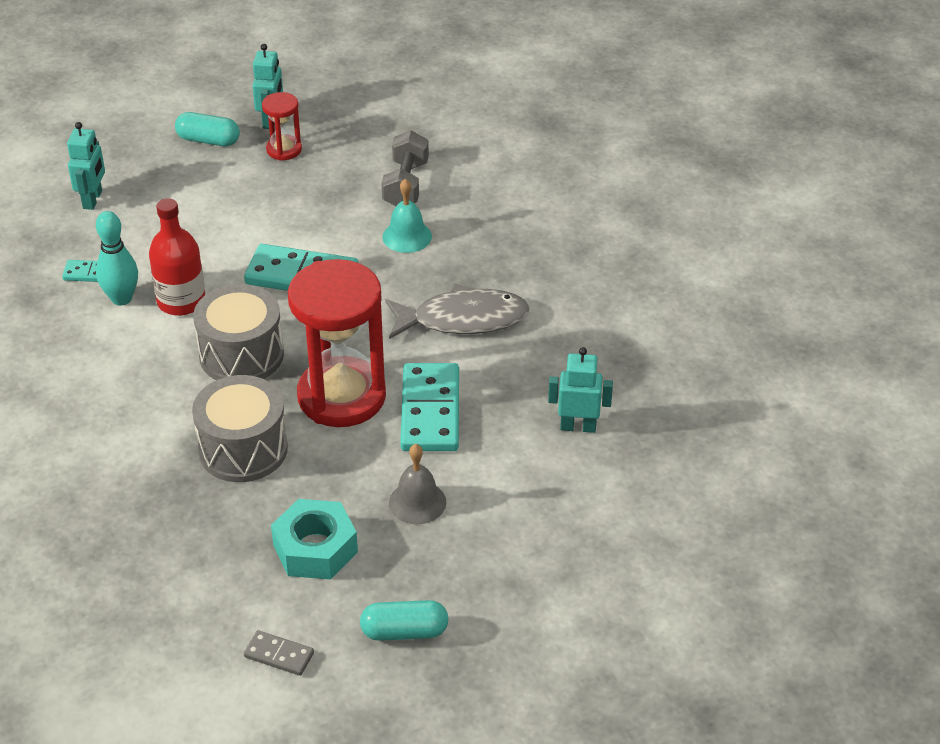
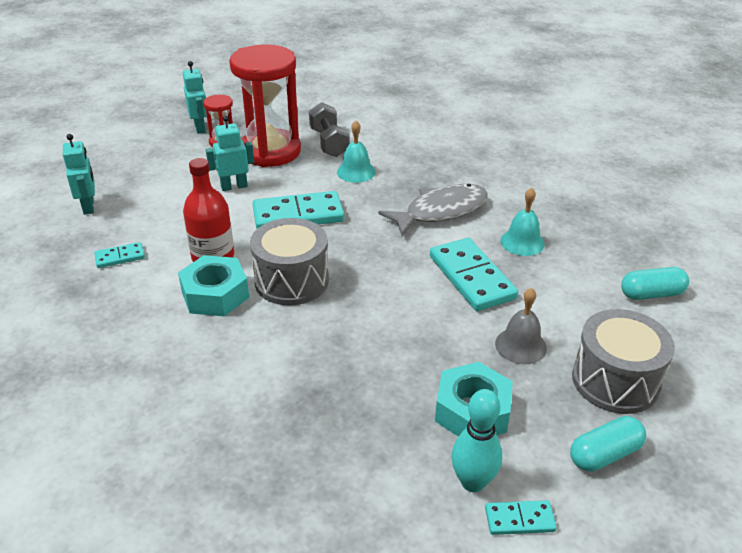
camera: 25 degrees left, 5 degrees down
(121, 298) = (159, 268): turquoise bowling pin -> turquoise bowling pin (473, 482)
(157, 347) = (215, 294): none -> turquoise nut
(208, 140) = (160, 149): turquoise capsule -> turquoise capsule (651, 294)
(243, 449) = (347, 350): grey drum -> grey drum (615, 381)
(279, 655) = (519, 520): grey domino -> turquoise domino
(341, 396) = (396, 287): red hourglass -> red hourglass (270, 151)
(523, 387) = (522, 242): none -> turquoise bell
(578, 426) = (584, 256): turquoise robot -> turquoise robot (234, 186)

